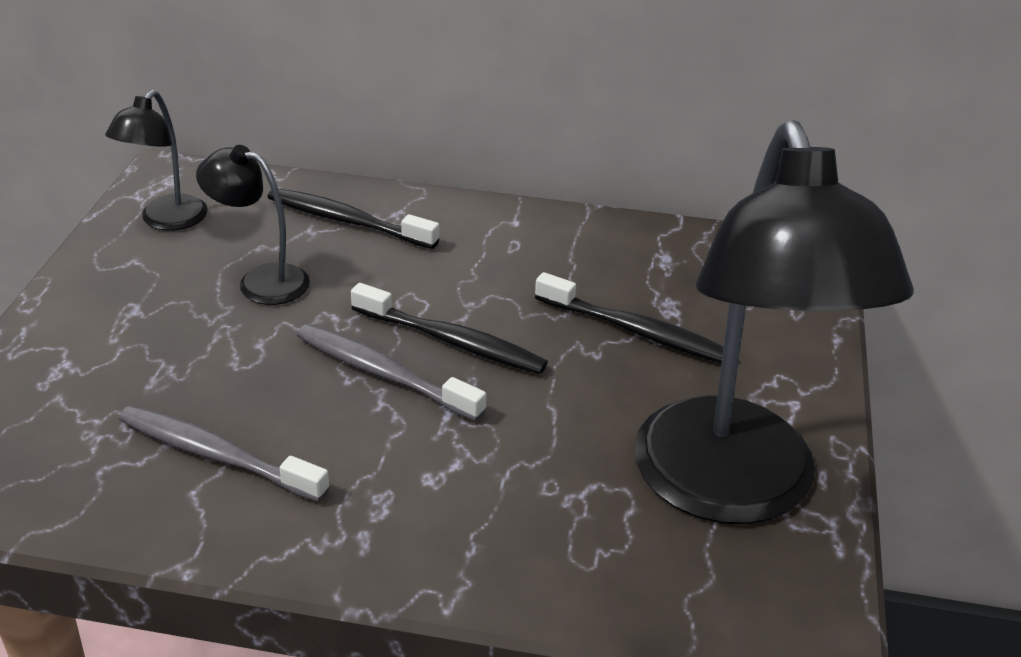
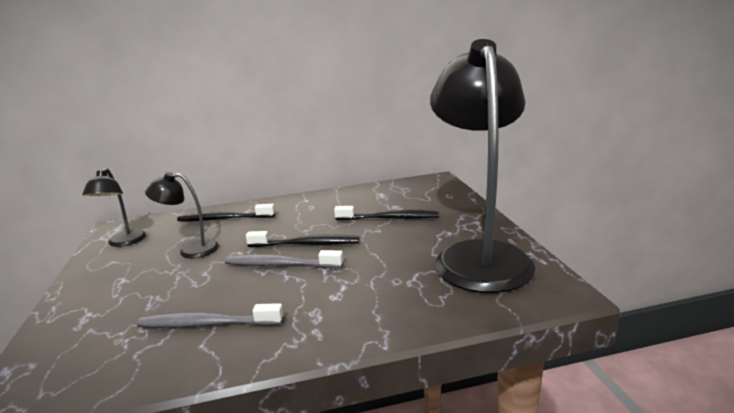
camera: 20 degrees left, 15 degrees down
(732, 490) = (479, 256): black lamp -> black lamp turned 150 degrees counterclockwise

